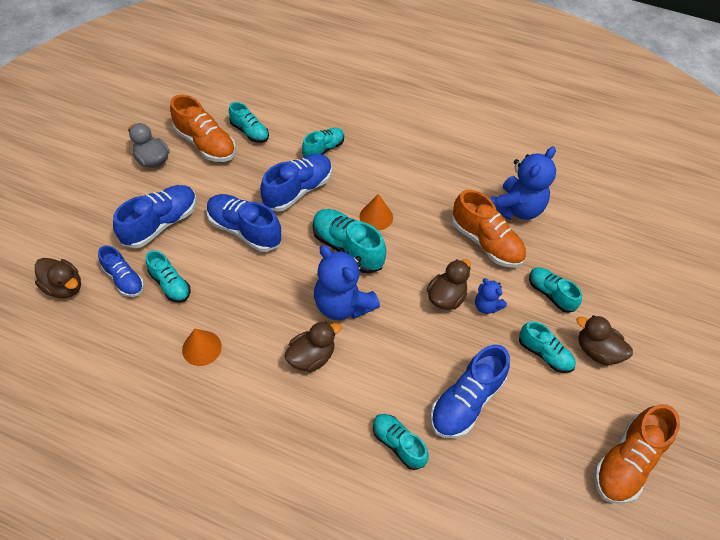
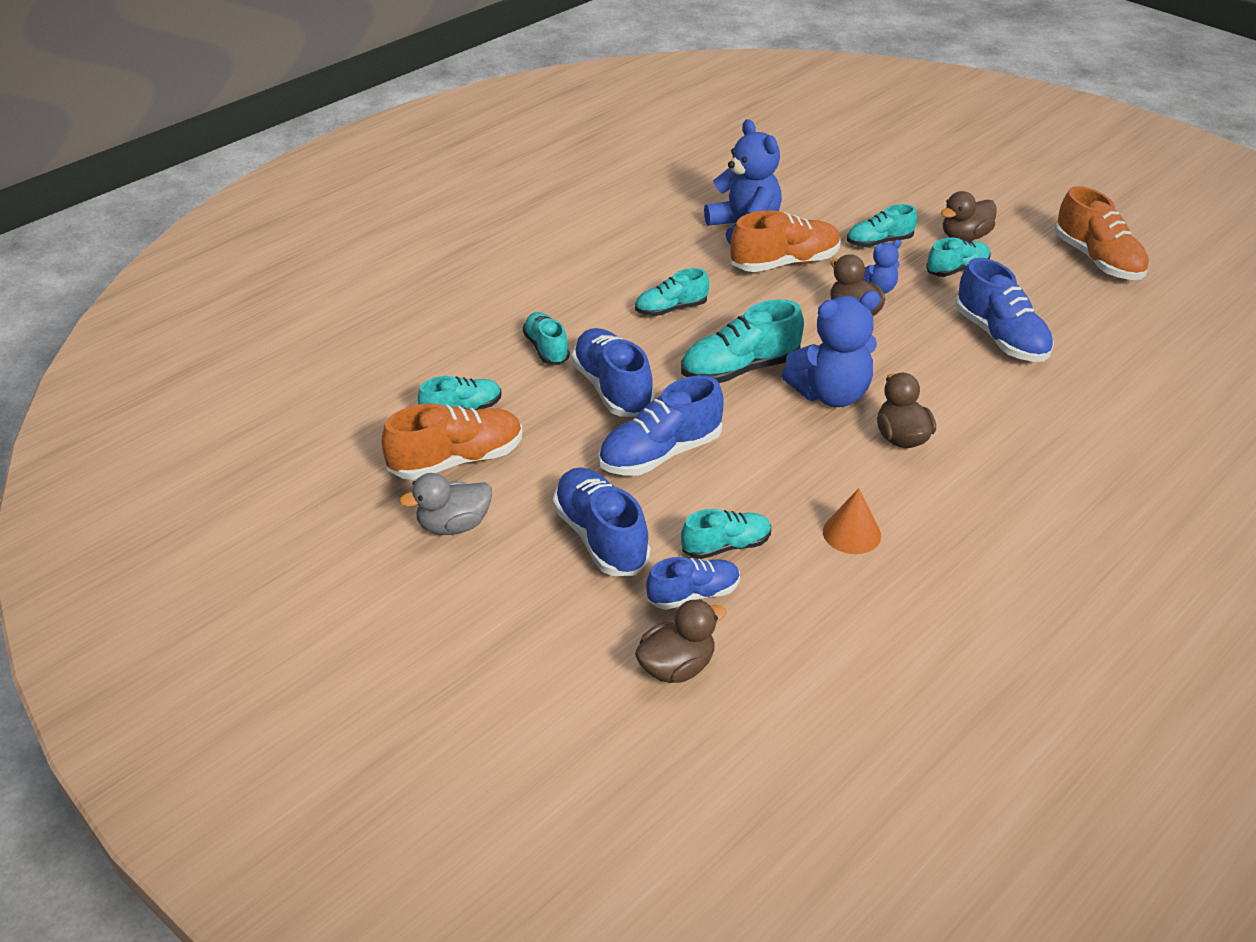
camera: 65 degrees left, 15 degrees down
(376, 217) = (699, 333): orange cone -> none
(398, 444) = (1042, 399): turquoise shoe -> turquoise shoe (671, 309)

